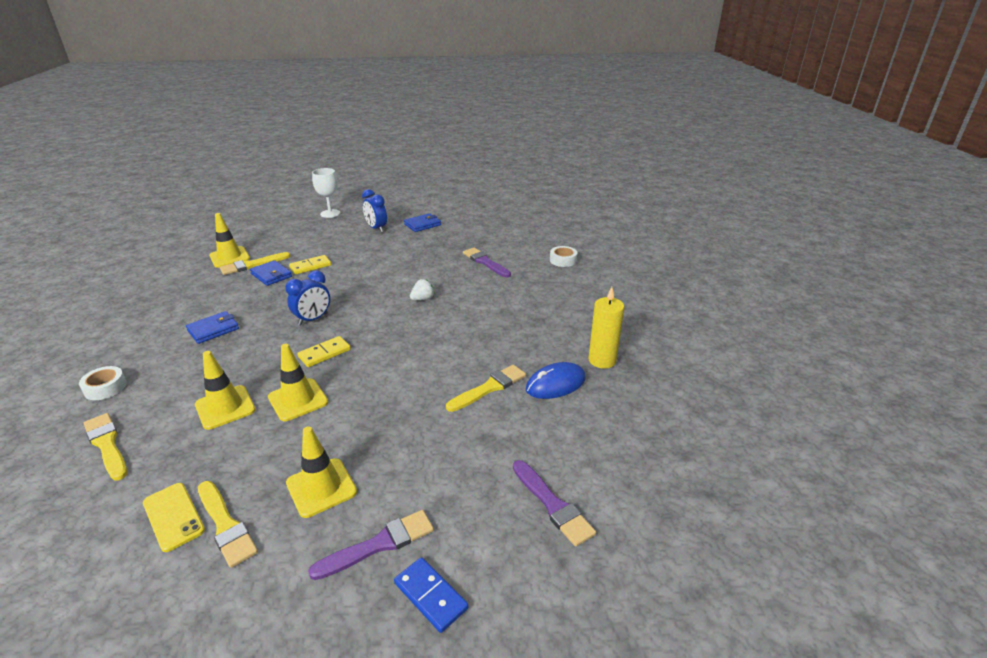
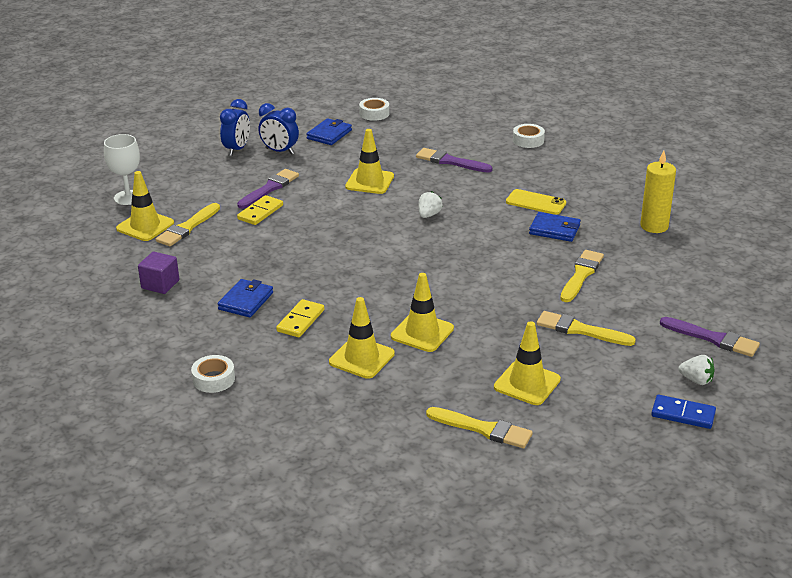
camera: 25 degrees left, 0 degrees up
(107, 444) = (293, 416): yellow brush -> yellow brush (580, 330)
(173, 516) = (432, 438): yellow phone -> yellow phone (536, 202)
(180, 300) = (160, 284): none -> purple cube
(271, 275) = (228, 233): blue wallet -> blue wallet (554, 230)
(313, 319) = (340, 263): blue clock -> blue clock (237, 149)
(324, 353) = (394, 289): yellow domino -> yellow domino (300, 320)
(330, 213) = (195, 145): white goblet -> white goblet (128, 197)
(379, 544) = (614, 401): purple brush -> purple brush (269, 188)
(410, 263) = (369, 182): none -> yellow traffic cone
(469, 217) = (374, 113): none -> white tape
(487, 553) = (696, 380): none -> white strawberry
(555, 384) = (634, 256): blue mouse -> none

